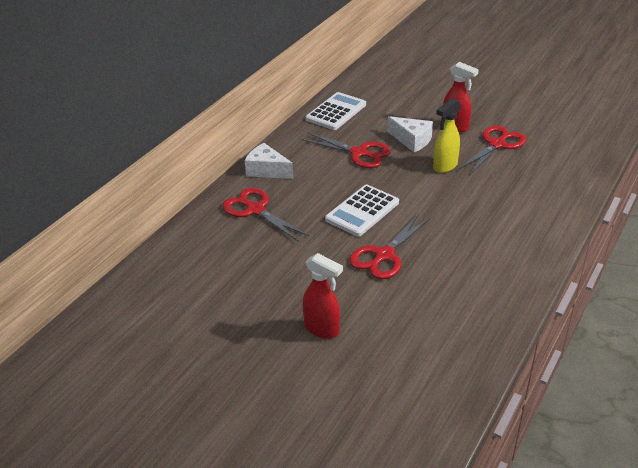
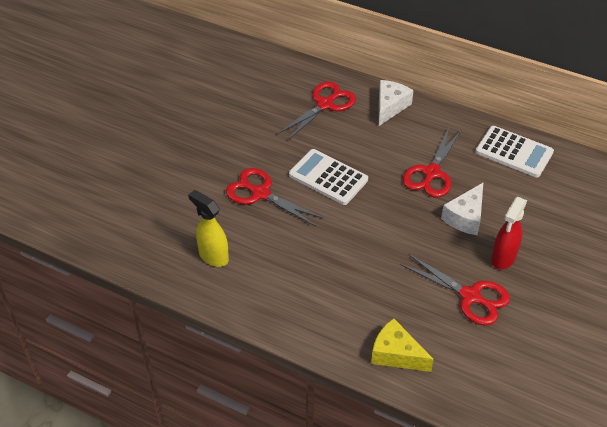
camera: 85 degrees right, 10 degrees up
(322, 329) = (167, 156): red spray bottle -> none
(445, 166) = (416, 244): yellow spray bottle -> yellow spray bottle (213, 256)
(563, 183) = (396, 354): none -> yellow cheese

